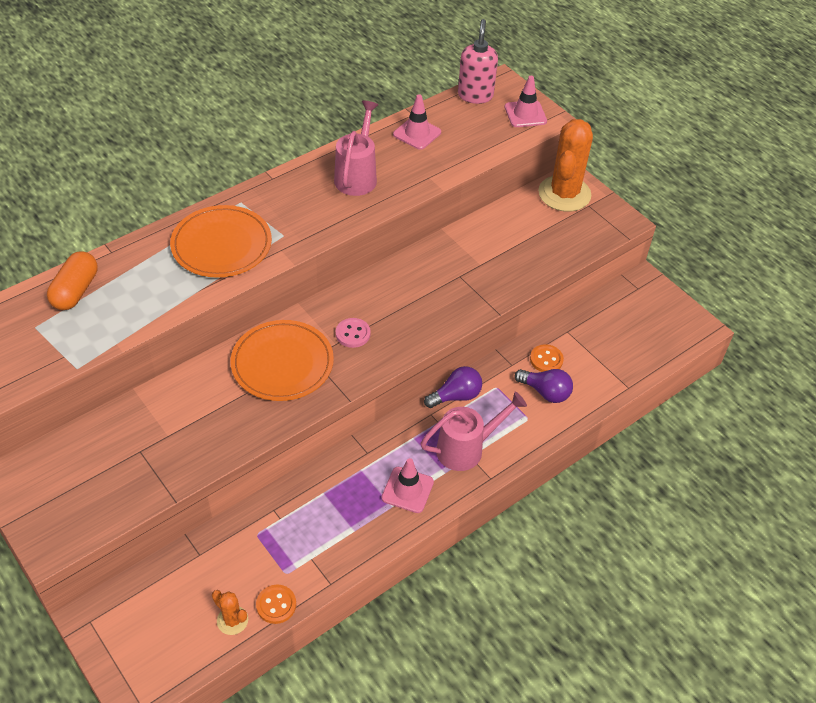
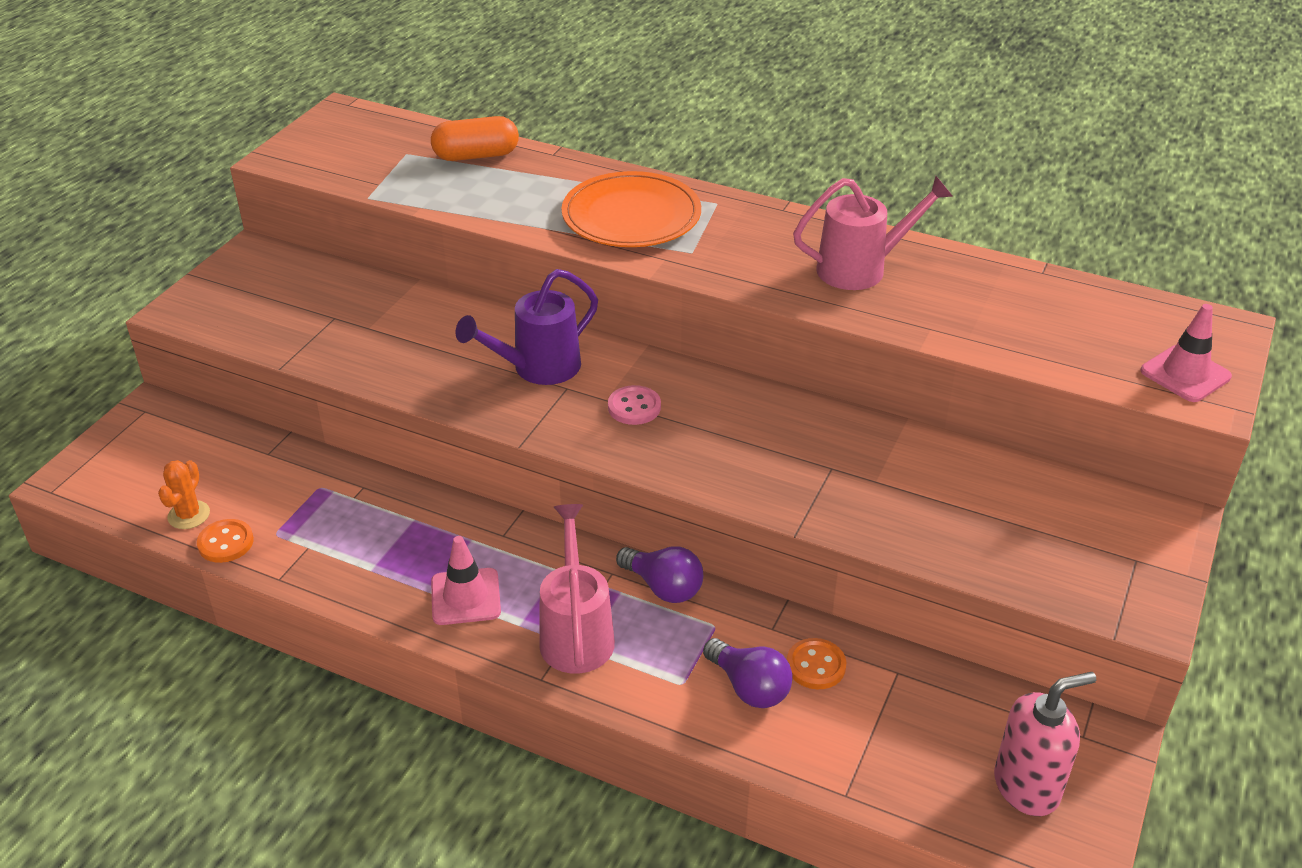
camera: 65 degrees right, 10 degrees down
(282, 363) = (537, 368): orange plate -> purple watering can
(417, 133) = (1006, 288): pink traffic cone -> none
(466, 449) = (576, 633): pink watering can -> pink watering can turned 135 degrees counterclockwise
(475, 95) = (1159, 313): pink soap dispenser -> pink soap dispenser (1027, 787)
(545, 392) = (749, 687): purple light bulb -> purple light bulb turned 45 degrees counterclockwise
(564, 194) = (1128, 522): orange cactus -> none

